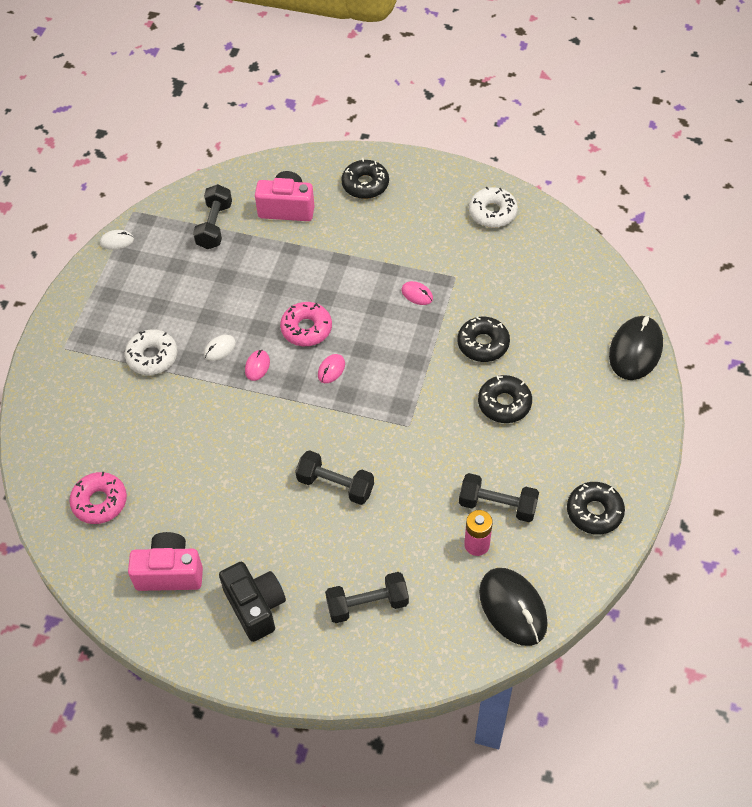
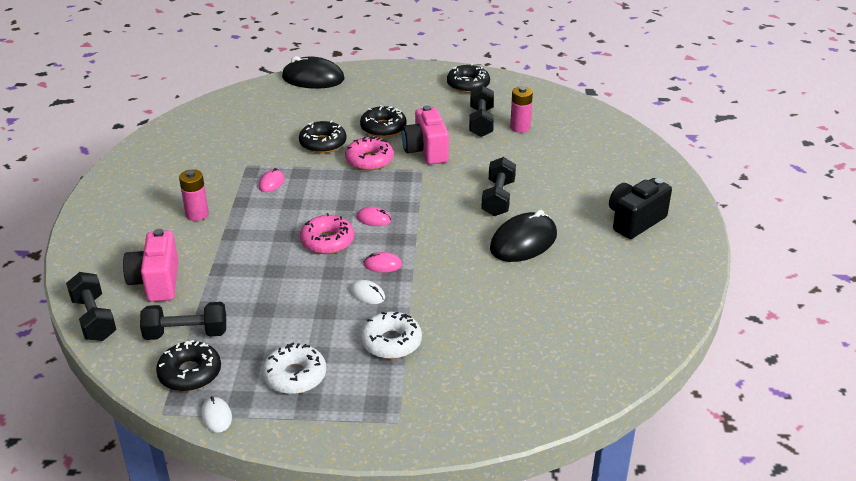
camera: 105 degrees left, 20 degrees down
(100, 502) = (585, 338): pink donut -> pink donut (369, 160)
(170, 572) = (633, 275): pink camera -> pink camera (426, 151)
(365, 184) = (120, 233): black donut -> black donut (190, 373)
(367, 604) = (598, 168): black dumbbell -> black dumbbell (94, 319)
(378, 236) = (197, 214): none -> pink battery
(492, 212) = (162, 154): white donut -> white donut (295, 376)
(512, 608) = (563, 109): black mouse -> black mouse (523, 242)

